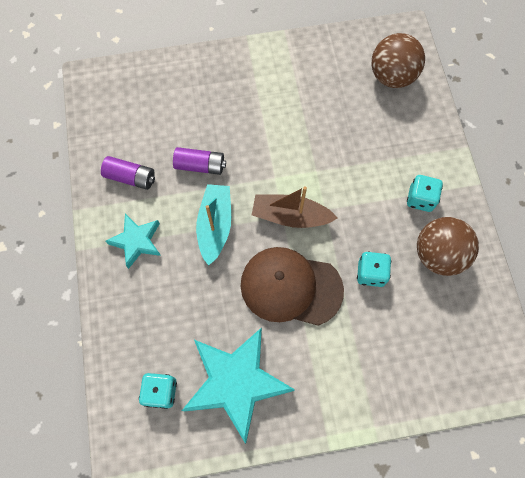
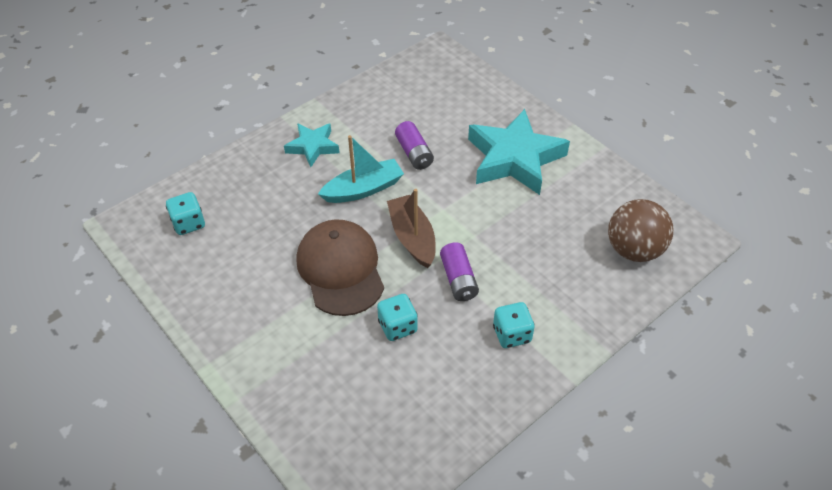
camera: 60 degrees right, 20 degrees down
(130, 177) = (368, 116): purple battery -> purple battery (458, 279)
(236, 382) = (224, 271): turquoise star -> turquoise star (514, 158)
(438, 254) = (459, 377): brown ball -> none

